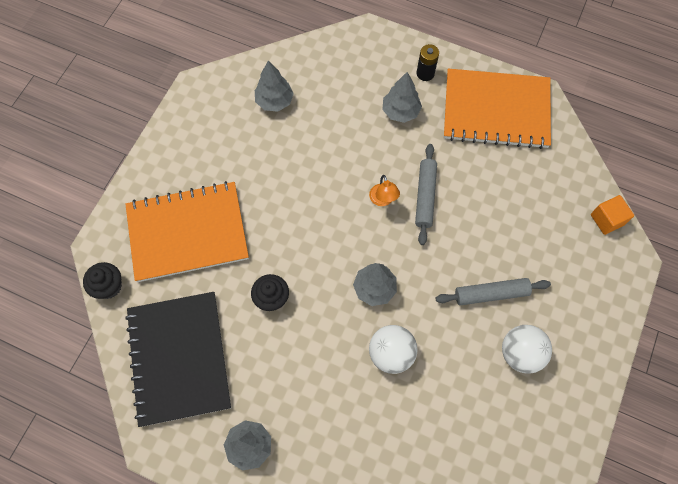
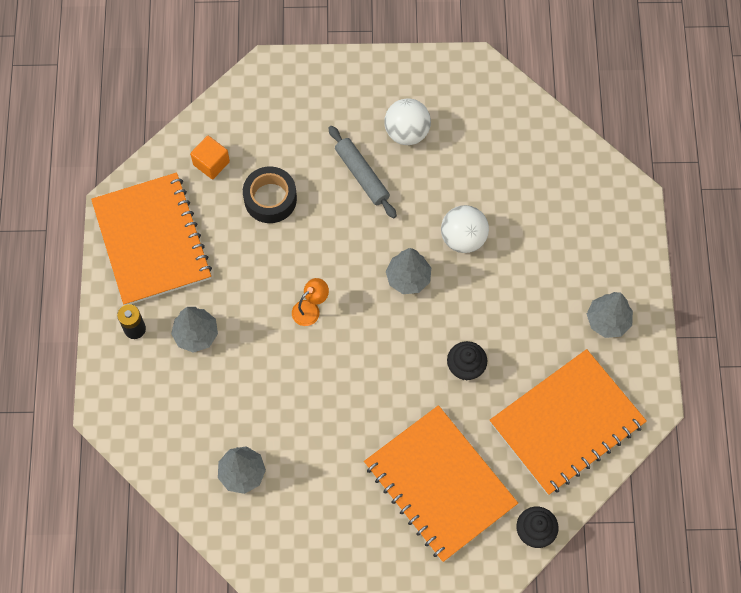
camera: 115 degrees left, 0 degrees up
(179, 358) = (567, 423): black notebook -> orange notebook
(425, 196) = (287, 271): grey rolling pin -> none
(498, 210) = (270, 199): none -> black tape
(607, 220) = (235, 101): orange cube -> orange cube (211, 163)

